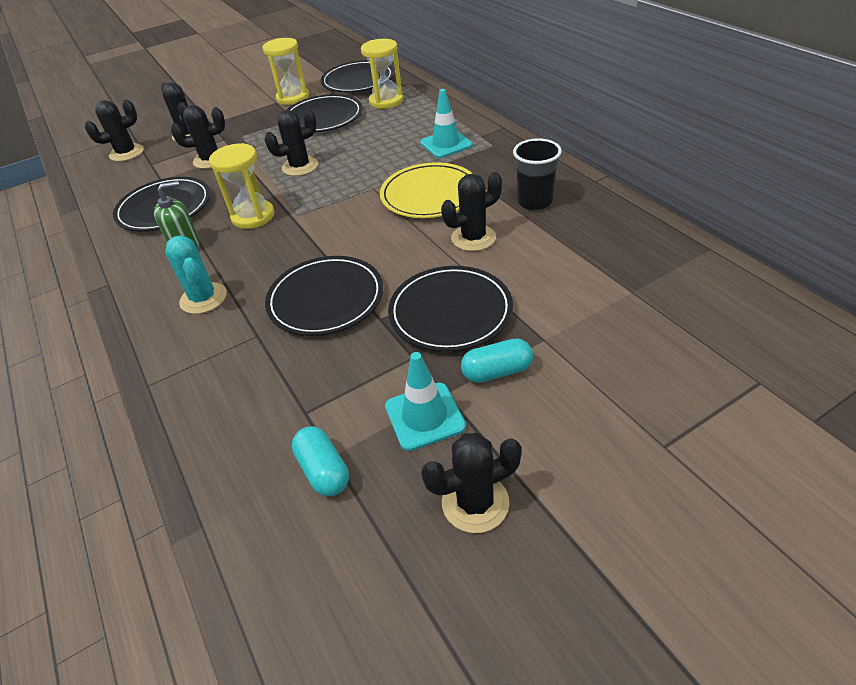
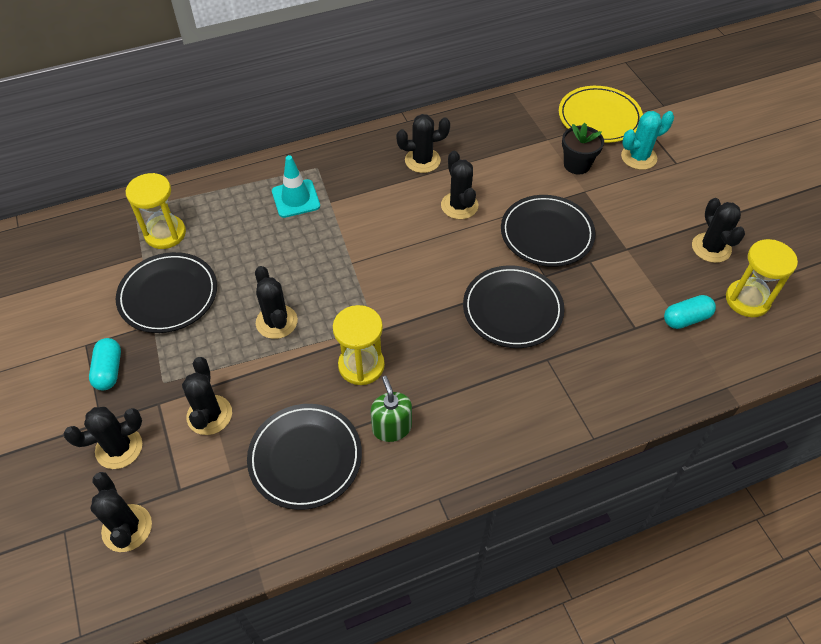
camera: 85 degrees left, 10 degrees up
(203, 298) = (487, 403): turquoise cactus -> turquoise cactus (638, 157)
(293, 98) = (86, 325): yellow hourglass -> yellow hourglass (747, 300)
(358, 81) = (86, 254): black plate -> none
(424, 416) = (645, 262): turquoise traffic cone -> none
(429, 195) = (382, 223): yellow plate -> yellow plate (599, 118)
(497, 371) = (611, 219): turquoise capsule -> turquoise capsule (109, 370)
(534, 202) = (422, 160): black cup -> black cactus
(594, 326) = (577, 165): none -> black flower pot

